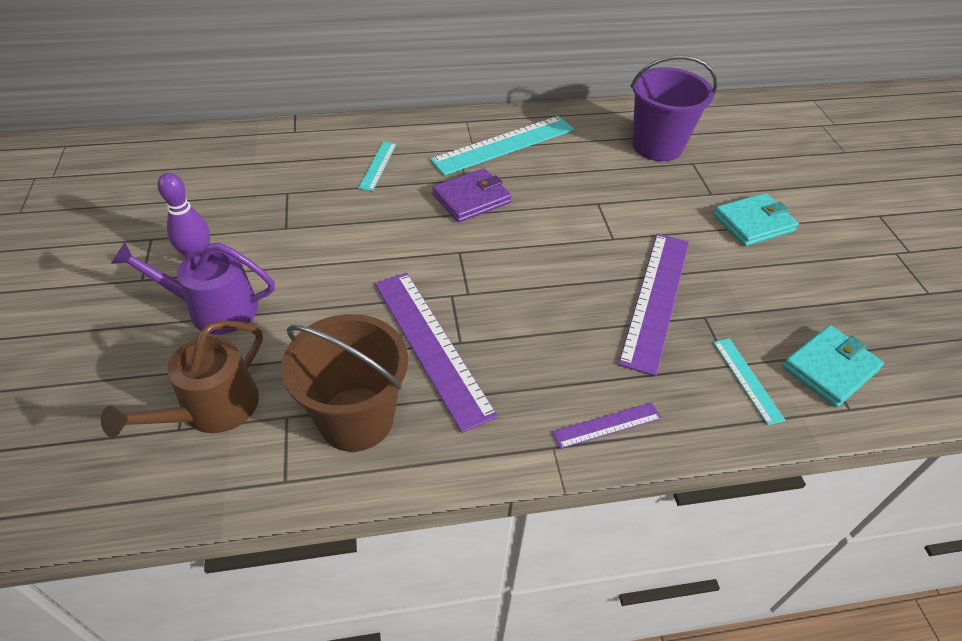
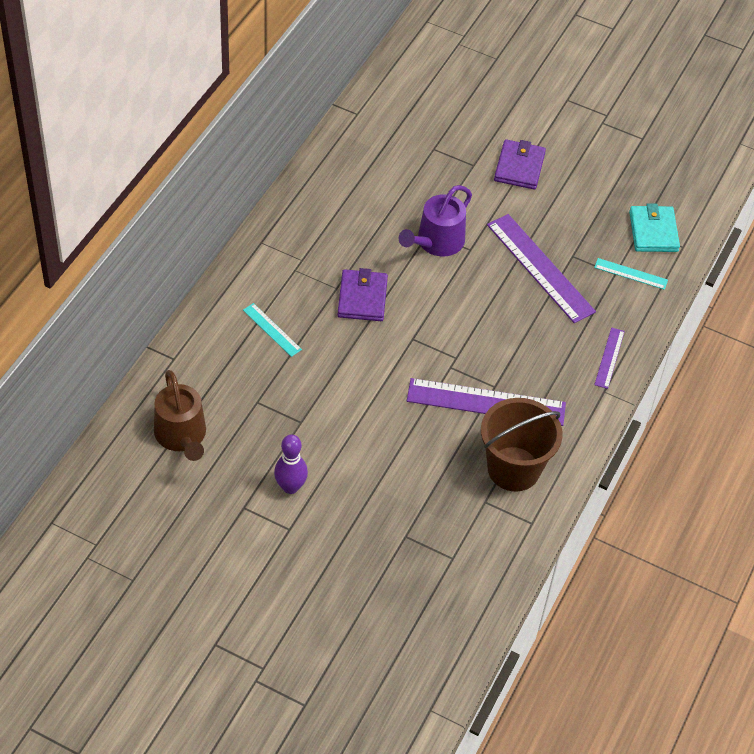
camera: 55 degrees left, 5 degrees up
(212, 409) = (450, 535): brown watering can -> brown watering can (182, 436)
(214, 309) = (357, 499): purple watering can -> purple watering can (436, 242)
(504, 145) = (315, 239): turquoise ruler -> none
(657, 146) = (398, 153): purple bucket -> none
(753, 223) = (519, 167): turquoise wallet -> purple wallet

